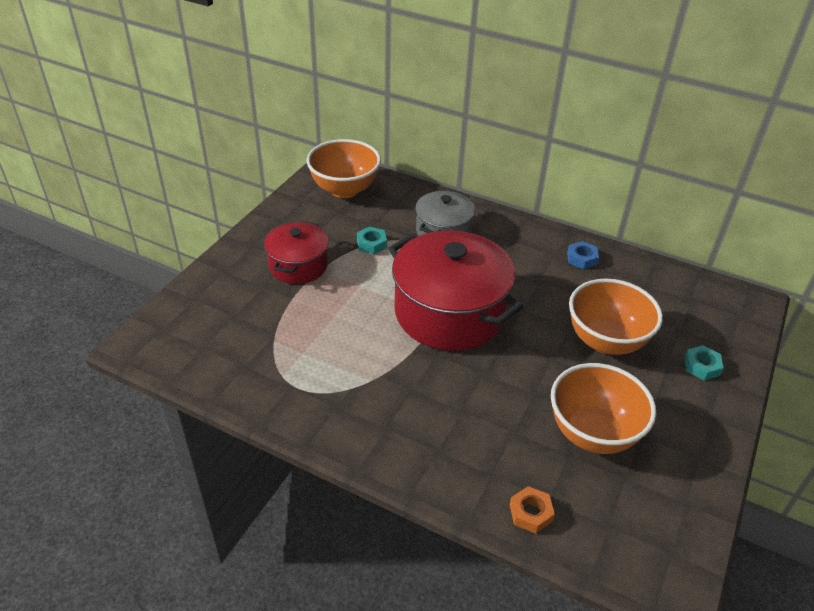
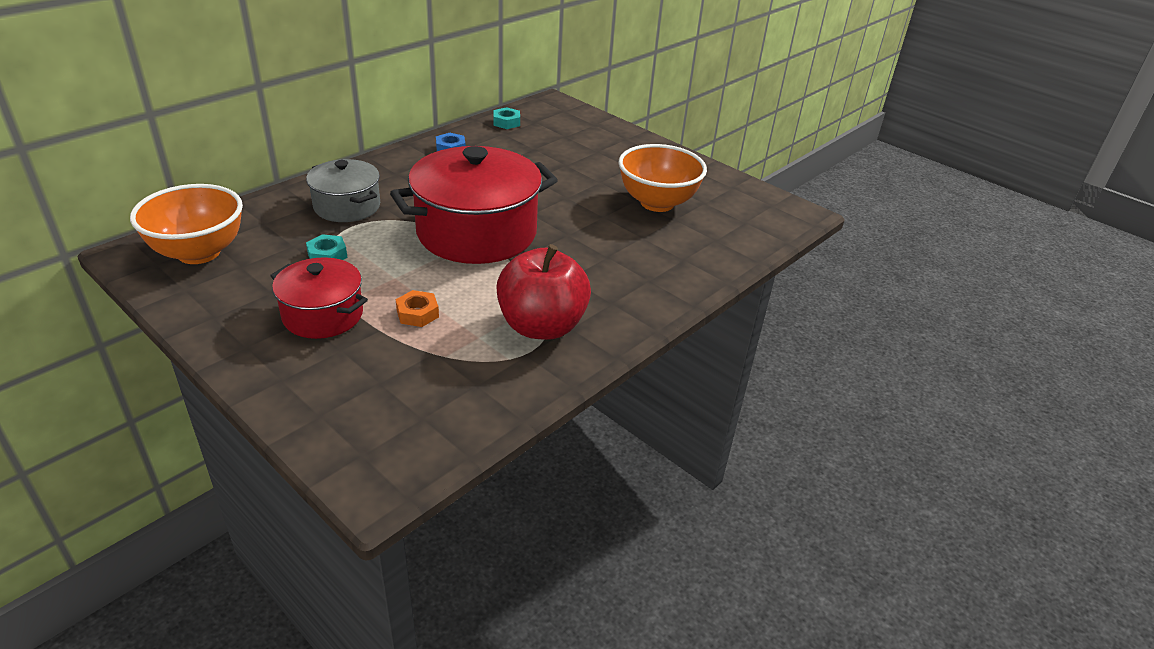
camera: 75 degrees left, 5 degrees down
(331, 387) = (542, 326): none -> red apple
(530, 513) = (726, 251): orange nut -> orange nut (417, 313)
(606, 341) = (560, 168): orange bowl -> none
(701, 366) = (608, 141): turquoise nut -> turquoise nut (506, 122)

